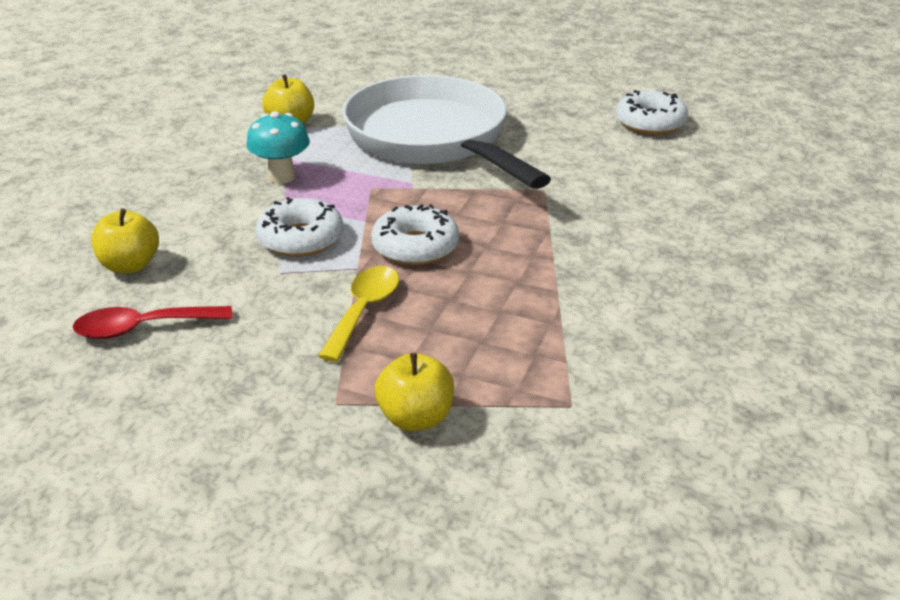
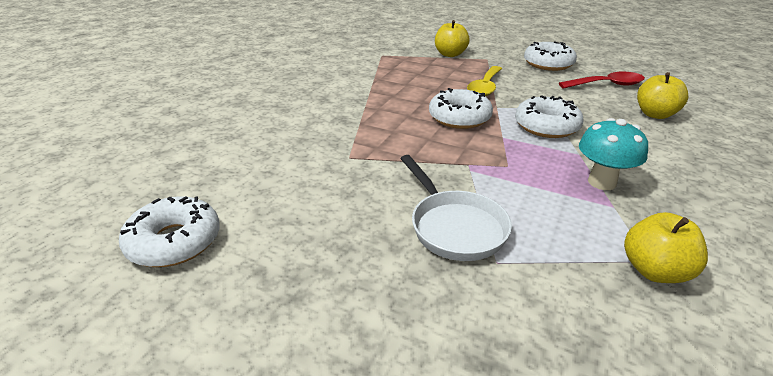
camera: 175 degrees left, 0 degrees up
(209, 391) = (548, 64): none -> white donut
(433, 140) = (454, 227): white pan -> white pan, size x0.49

